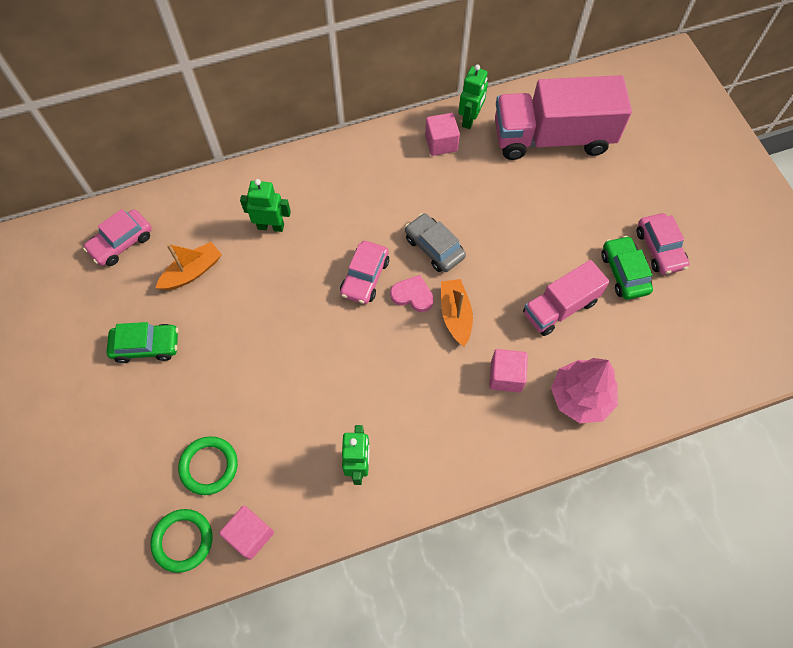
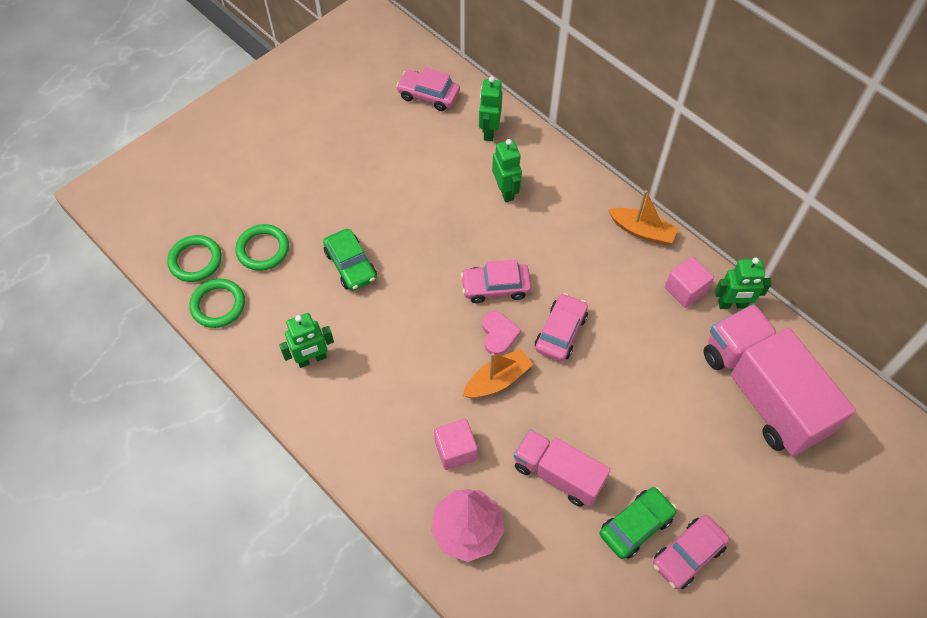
camera: 65 degrees right, 5 degrees down
(146, 346) = (345, 157): green car -> green car (351, 265)
(192, 272) = (428, 156): orange boat -> orange boat (642, 231)
(197, 211) = (489, 131): none -> green robot
(250, 535) = (218, 305): pink cube -> green ring
(434, 247) = (560, 332): grey car -> pink car

